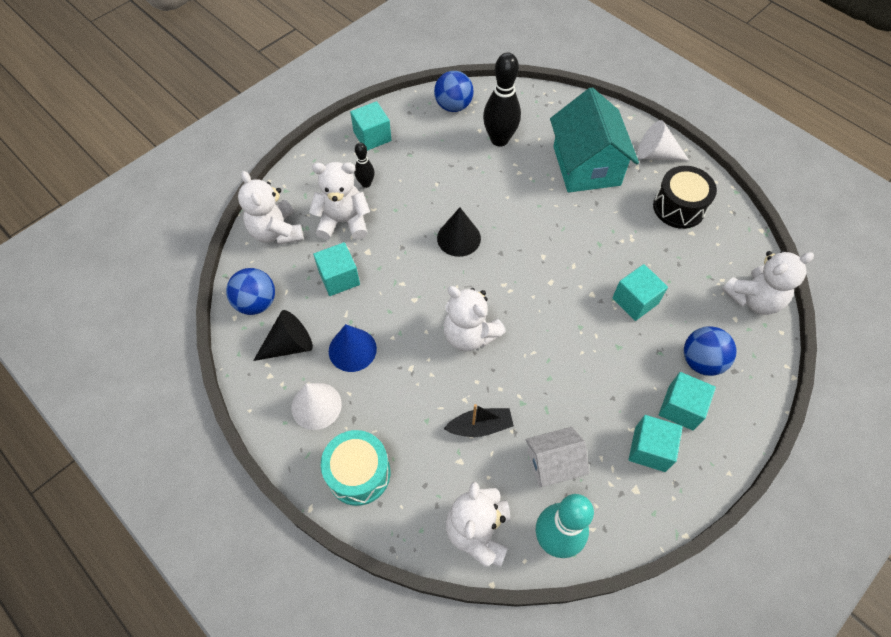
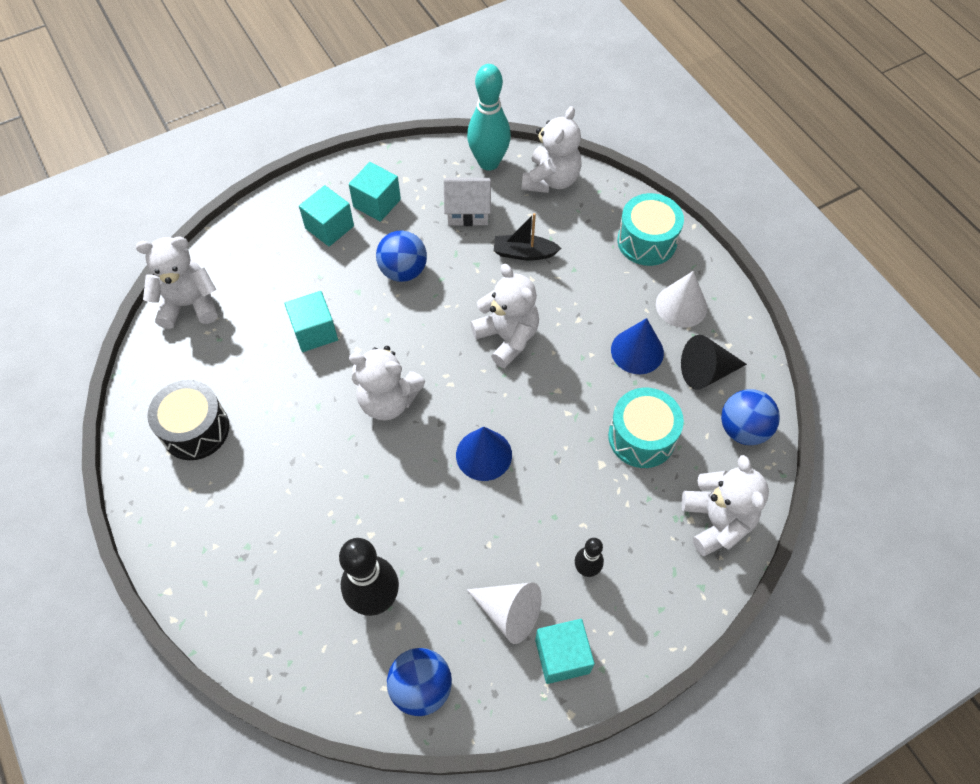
camera: 165 degrees left, 0 degrees up
(339, 278) = (641, 437): turquoise cube -> turquoise drum
(343, 222) = (626, 514): white teddy bear -> white teddy bear (388, 400)
(458, 238) = (484, 454): black cone -> blue cone
(586, 165) = (275, 521): turquoise house -> none
(656, 154) = (173, 515): white cone -> white cone (509, 612)
(701, 361) = (284, 260): blue ball -> blue ball (403, 271)

